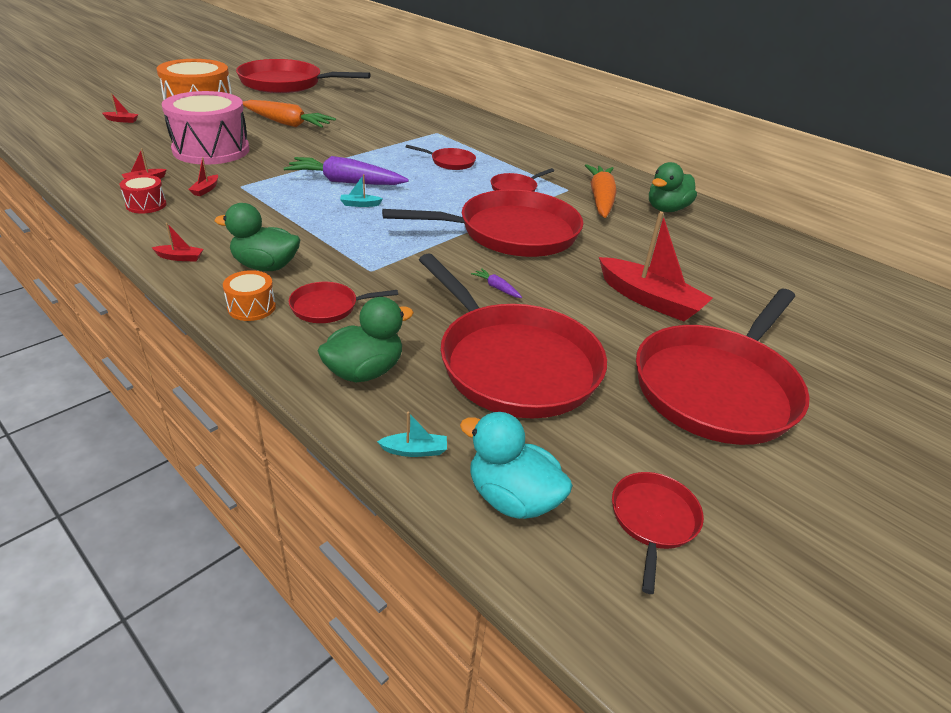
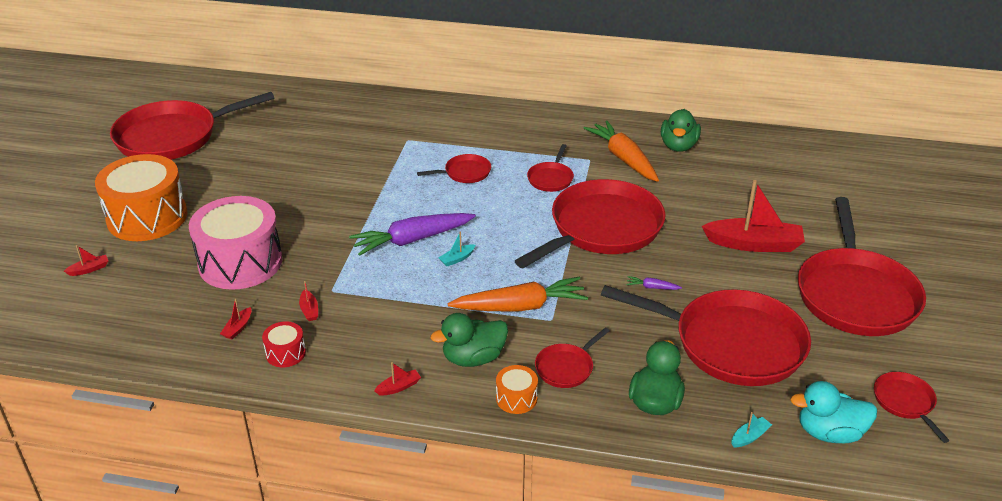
camera: 30 degrees left, 0 degrees up
(287, 123) = (259, 193): orange carrot -> orange carrot (520, 306)

